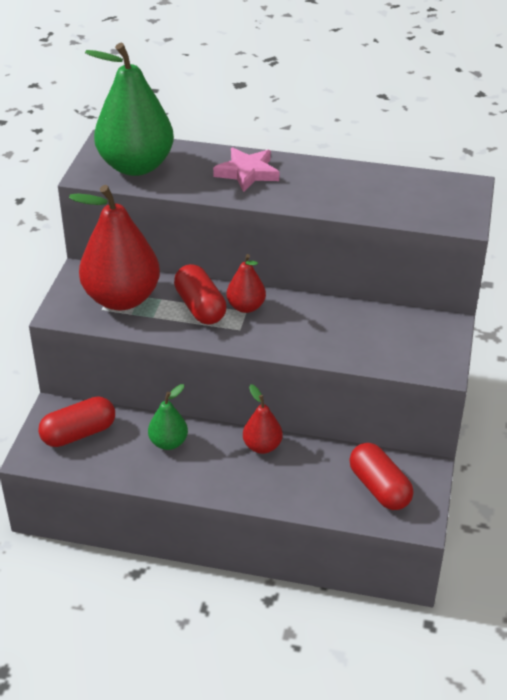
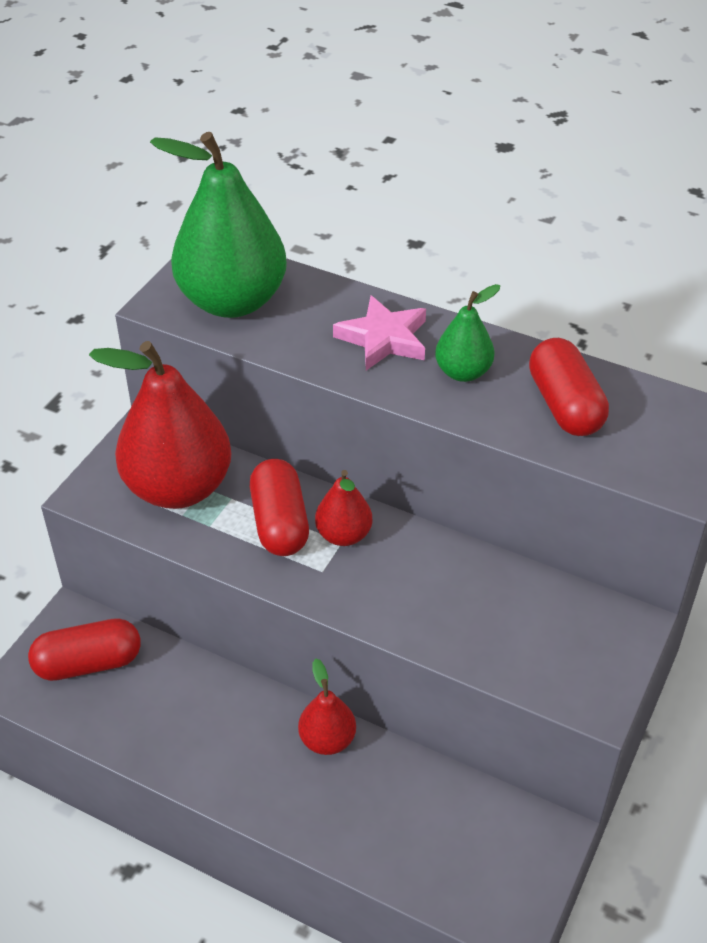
camera: 15 degrees right, 5 degrees up
(168, 442) = (201, 704): green pear -> green pear (463, 372)
(379, 488) = (471, 850): red capsule -> red capsule (564, 405)

